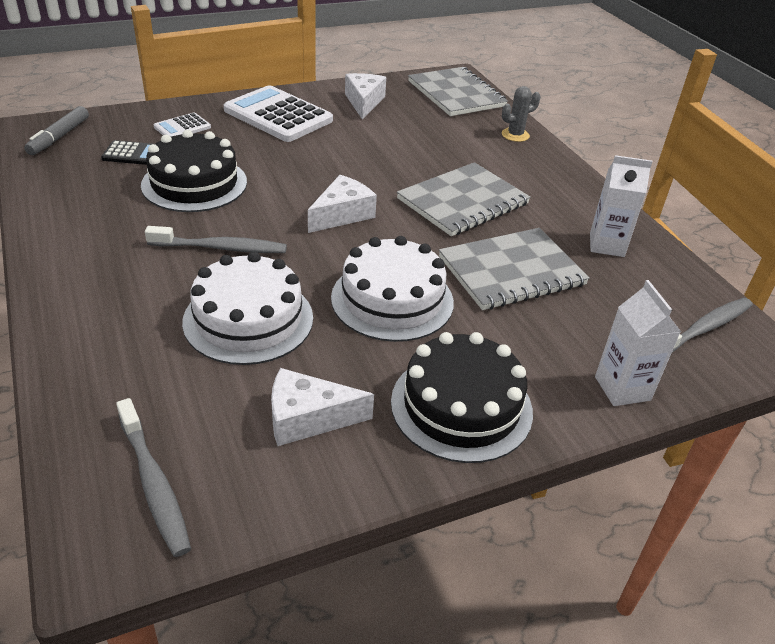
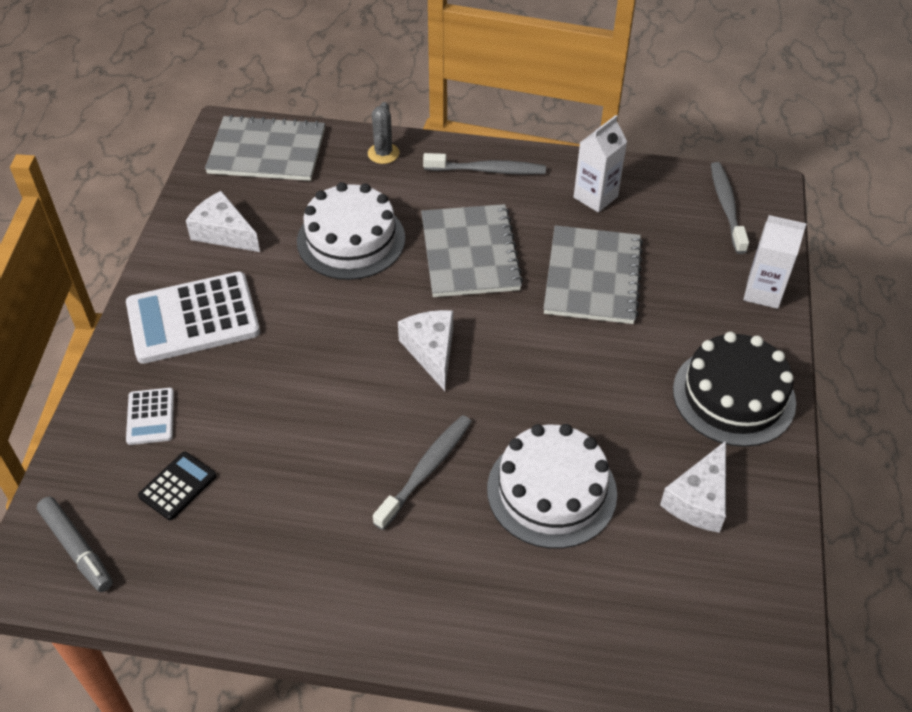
camera: 55 degrees left, 10 degrees up
(154, 484) = (721, 630): grey toothbrush -> grey toothbrush (487, 170)
(194, 183) = (287, 449): black cake -> none
(392, 300) = (583, 376): white cake -> white cake (351, 240)

